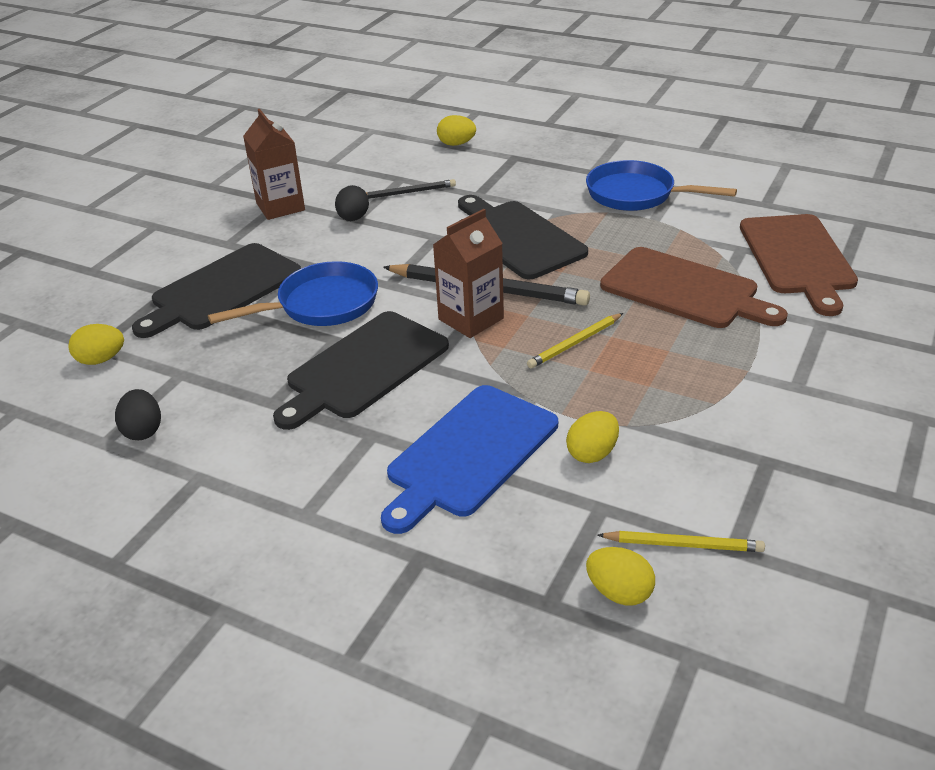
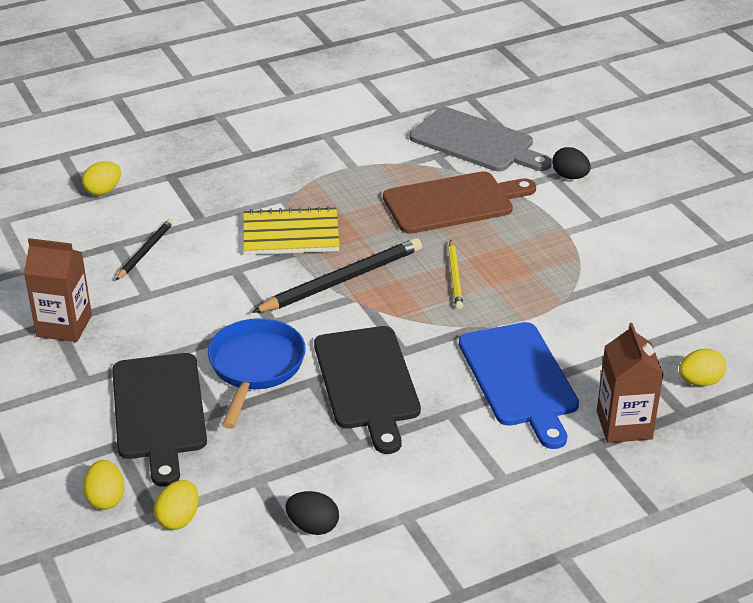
camera: 55 degrees left, 0 degrees up
(353, 218) = (145, 296): black egg -> black egg (570, 176)
(471, 319) = (369, 306): brown carton -> brown carton (624, 425)
(516, 237) = (291, 234): black cutting board -> yellow notebook
(592, 453) = (574, 329): yellow egg -> yellow egg (106, 498)
(636, 194) = (310, 155): blue pan -> none
(683, 544) = (685, 338): yellow pencil -> none
(798, 258) = (476, 142): brown cutting board -> grey cutting board

